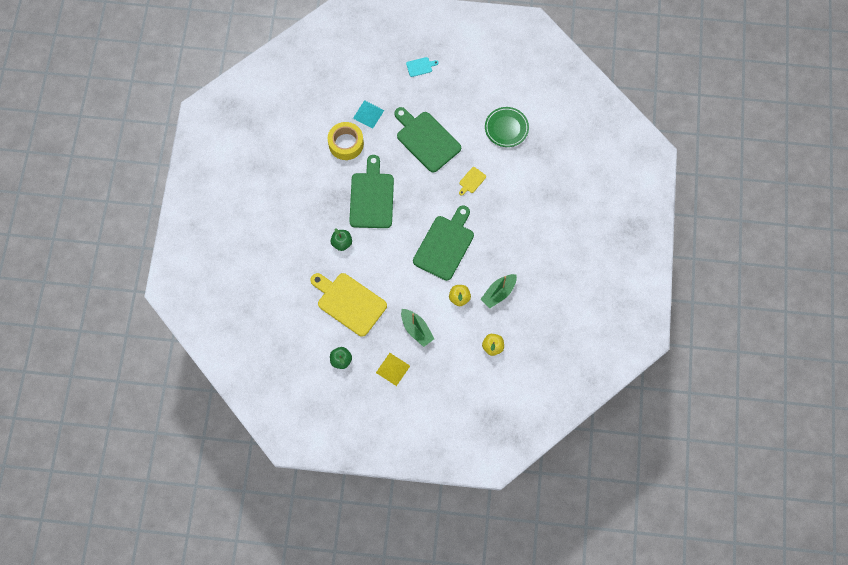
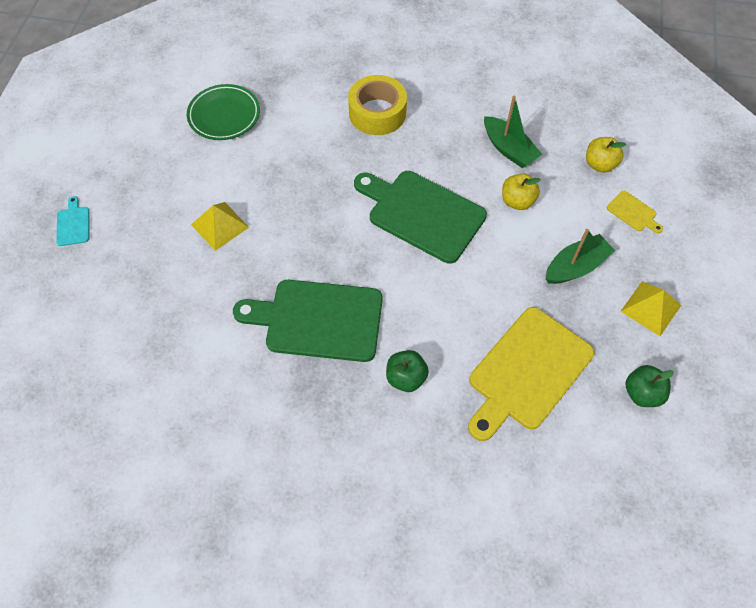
camera: 85 degrees left, 10 degrees down
(346, 144) = (199, 358): yellow tape -> yellow tape (377, 113)
(368, 114) = (145, 314): turquoise pyramid -> none
(426, 139) = (219, 226): green cutting board -> yellow pyramid
(471, 181) = (309, 168): yellow cutting board -> yellow cutting board (633, 212)

